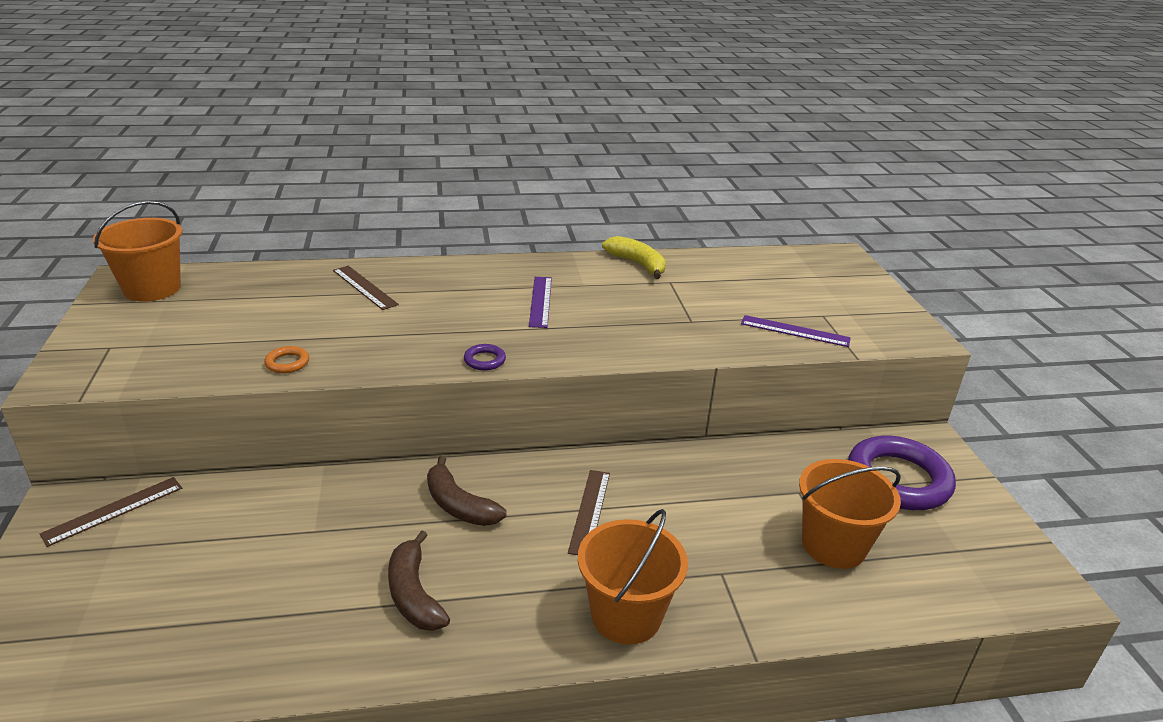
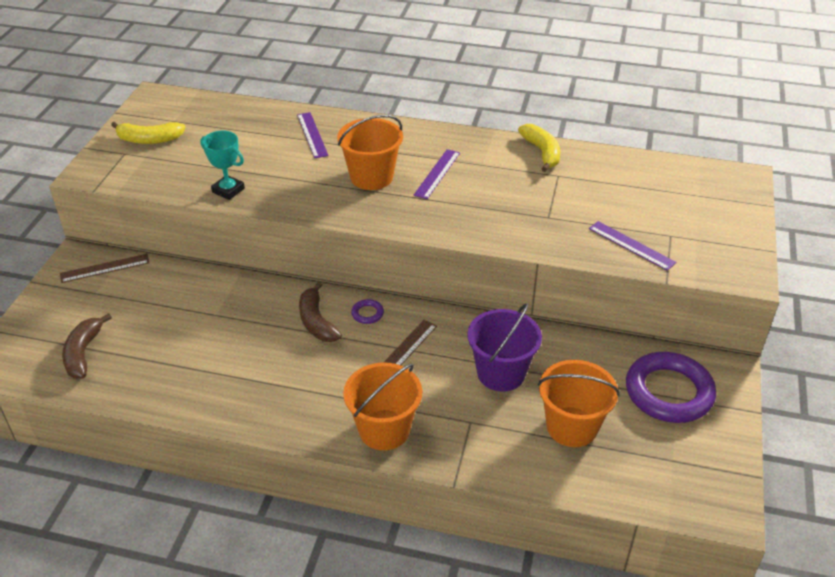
camera: 25 degrees right, 10 degrees up
(141, 326) = (149, 139): none -> yellow banana
(152, 289) = (168, 109): orange bucket -> orange bucket (371, 177)
(287, 363) = (228, 190): orange ring -> turquoise trophy
(364, 287) = (312, 135): brown ruler -> purple ruler
(414, 594) = (256, 375): brown banana -> brown banana (83, 353)
(484, 360) = (363, 218): purple ring -> purple ring (367, 313)
(716, 507) = (501, 373): none -> purple bucket

